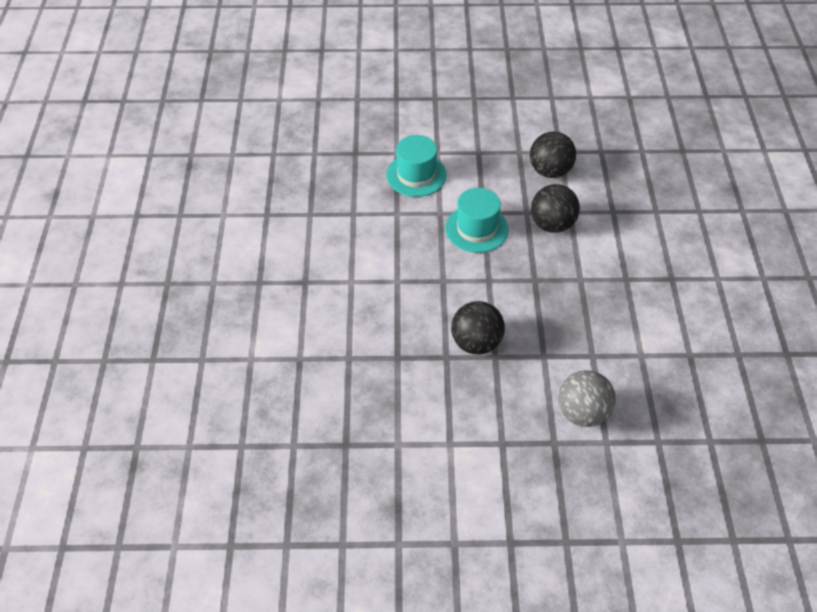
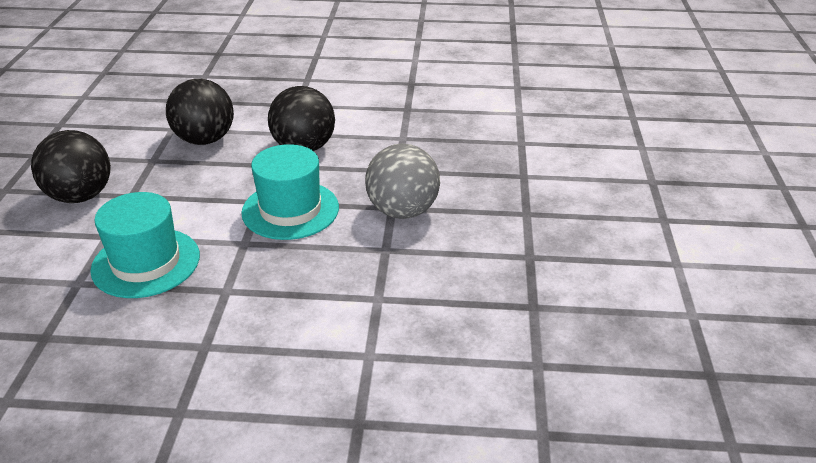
camera: 85 degrees left, 15 degrees down
(476, 343) = (503, 227): black ball -> black ball (80, 196)
(582, 412) = (605, 158): grey ball -> grey ball (402, 211)

